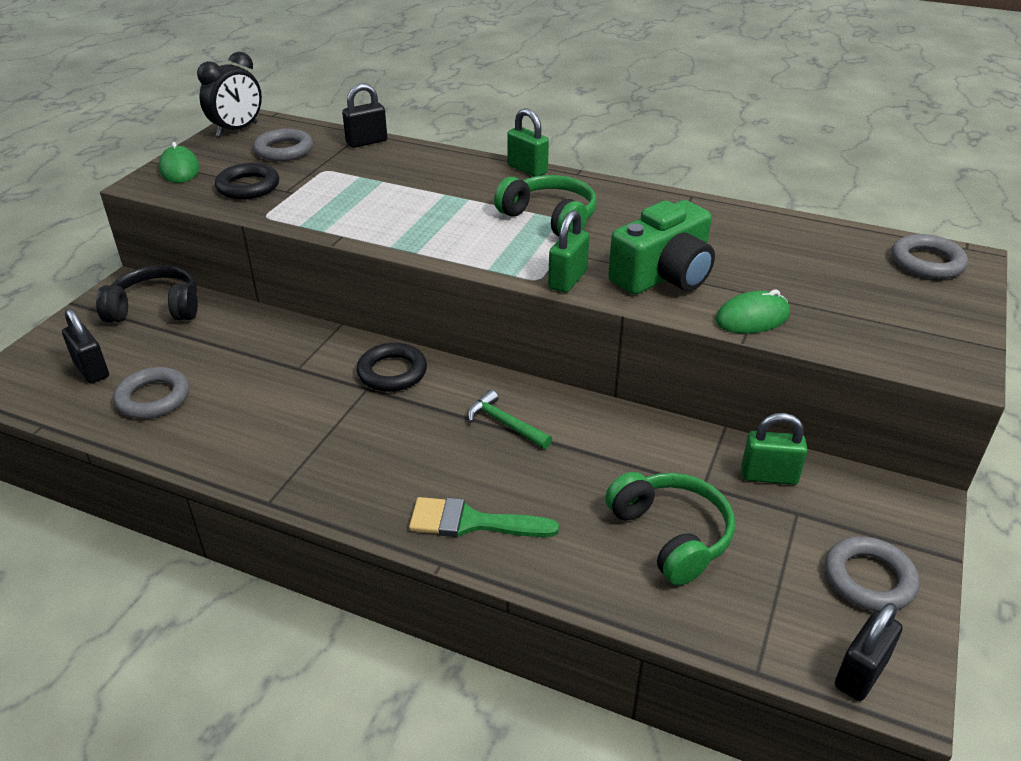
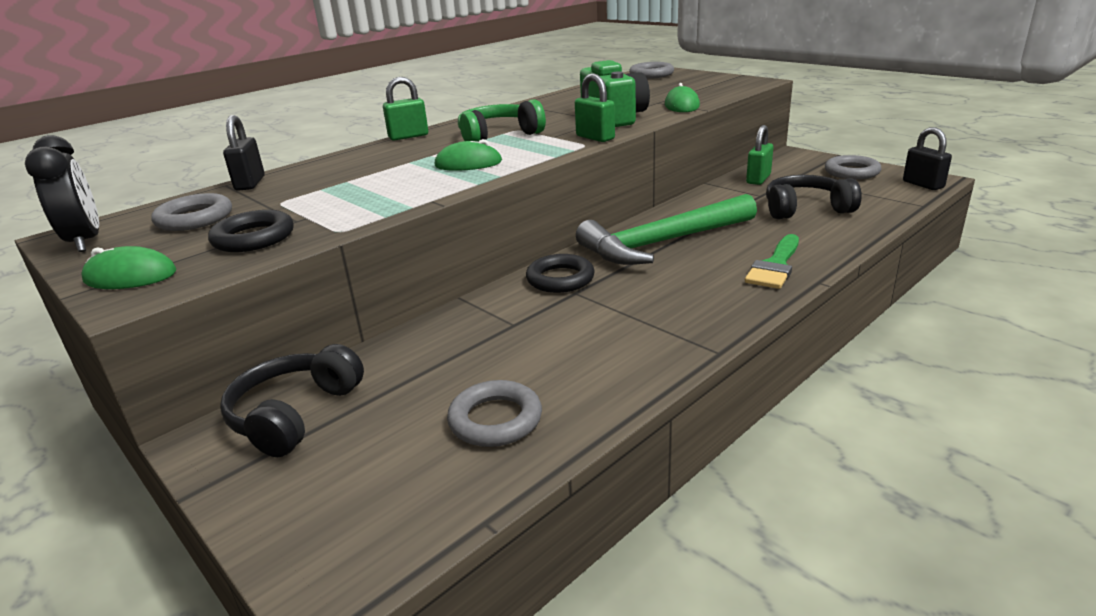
camera: 65 degrees left, 10 degrees down
(92, 370) = (389, 473): black padlock -> none
(448, 226) = (468, 164): none -> green mouse
(505, 424) = (663, 243): green hammer -> green hammer, size x2.34
(671, 535) = (805, 209): green headphones -> black headphones

